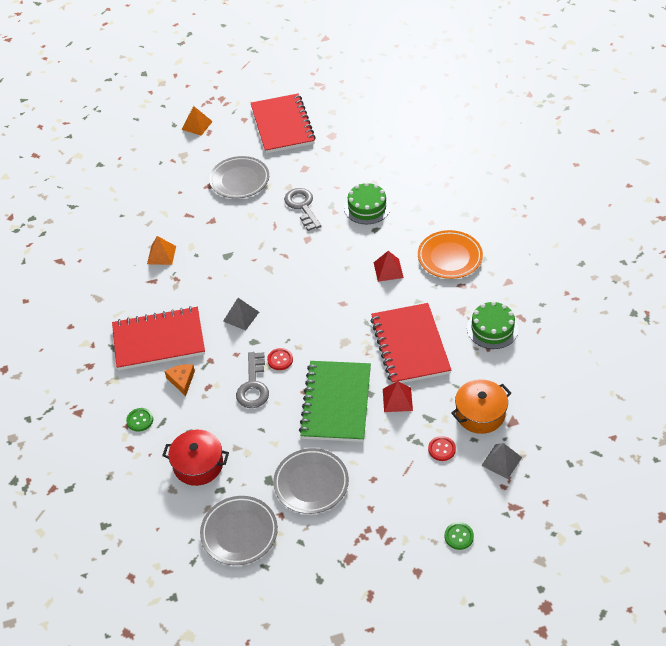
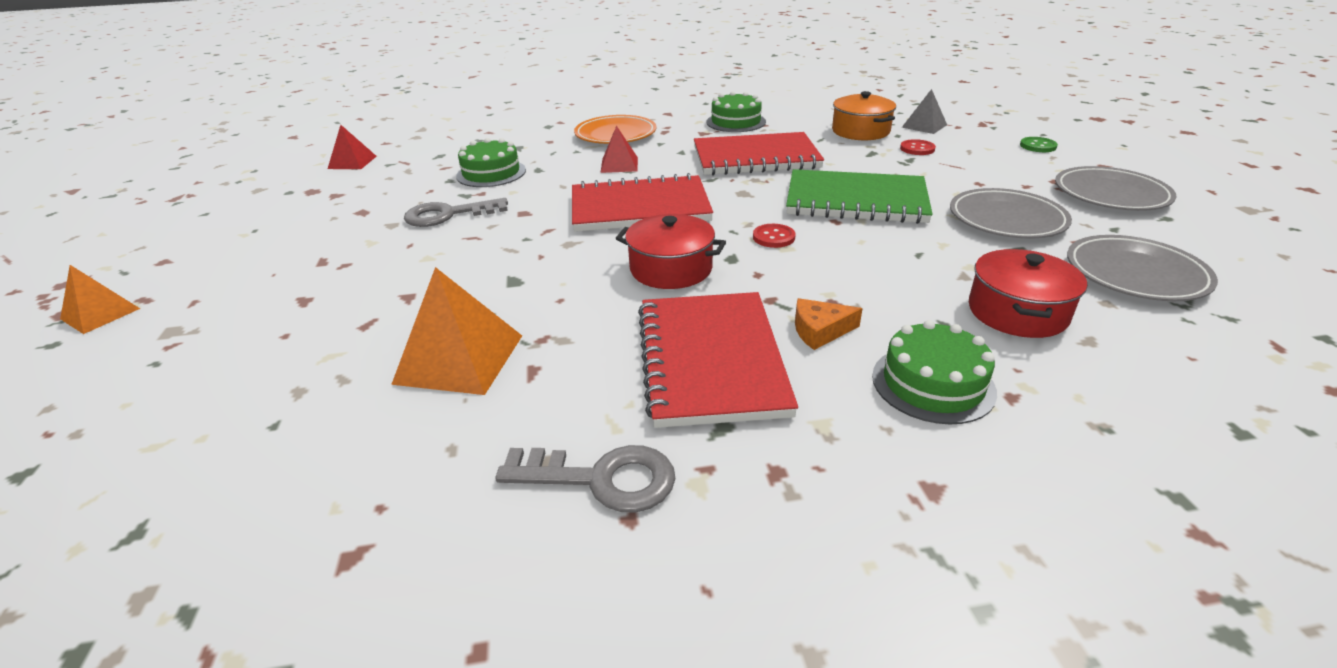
camera: 85 degrees left, 15 degrees down
(140, 420) = (933, 383): green button -> green cake
(161, 255) = (459, 359): orange pyramid -> orange pyramid, size x1.65
(239, 180) = (326, 267): grey plate -> grey plate (1110, 195)
(241, 316) = (671, 269): grey pyramid -> red pot
(253, 386) = (829, 259): grey key -> grey key (602, 479)
(282, 125) = (233, 227): red notebook -> red notebook (640, 208)
(397, 399) = (845, 167): red pyramid -> red pyramid (352, 162)

